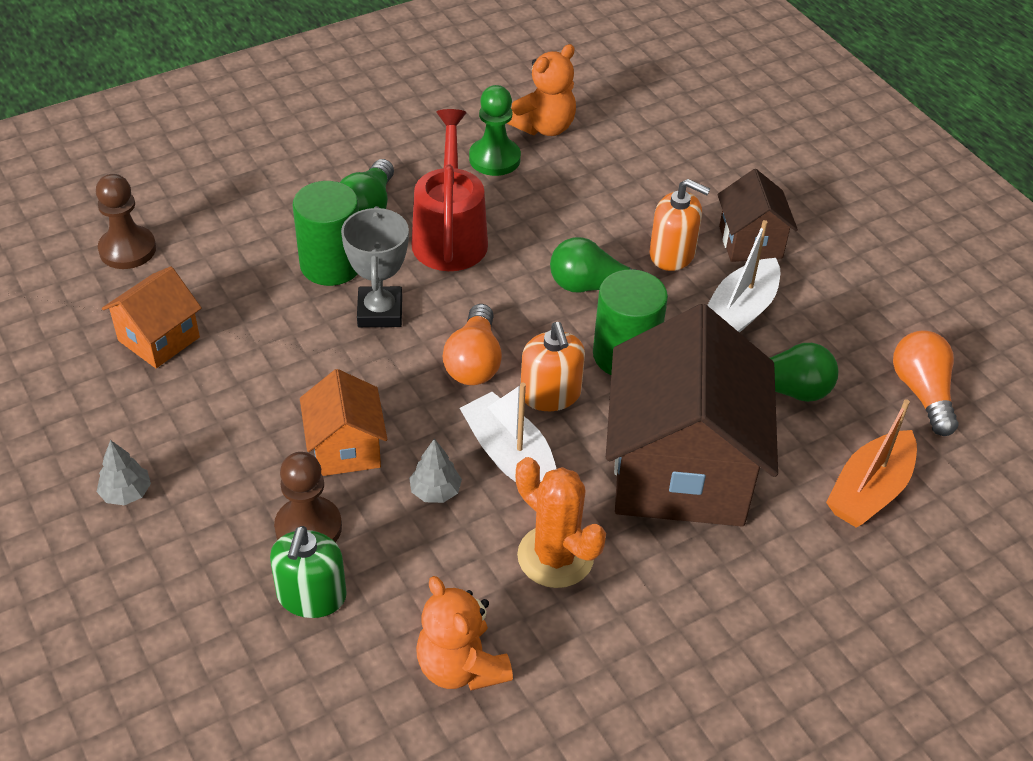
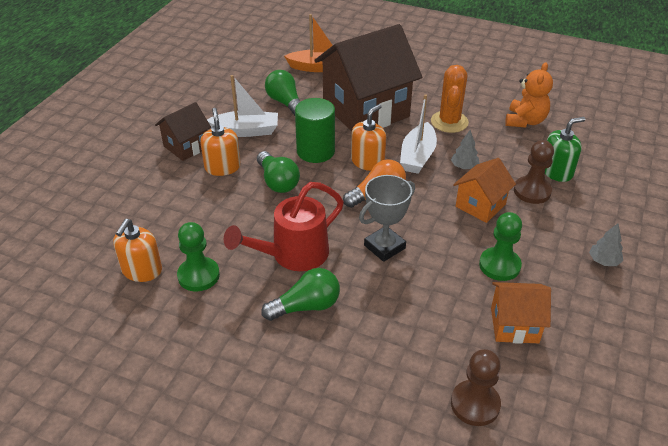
camera: 125 degrees left, 5 degrees down
(239, 389) = (499, 265): none -> green pawn
(331, 265) = (372, 290): green cylinder -> none
(544, 127) = (142, 270): orange teddy bear -> orange soap dispenser
(922, 392) = (247, 71): orange light bulb -> none

